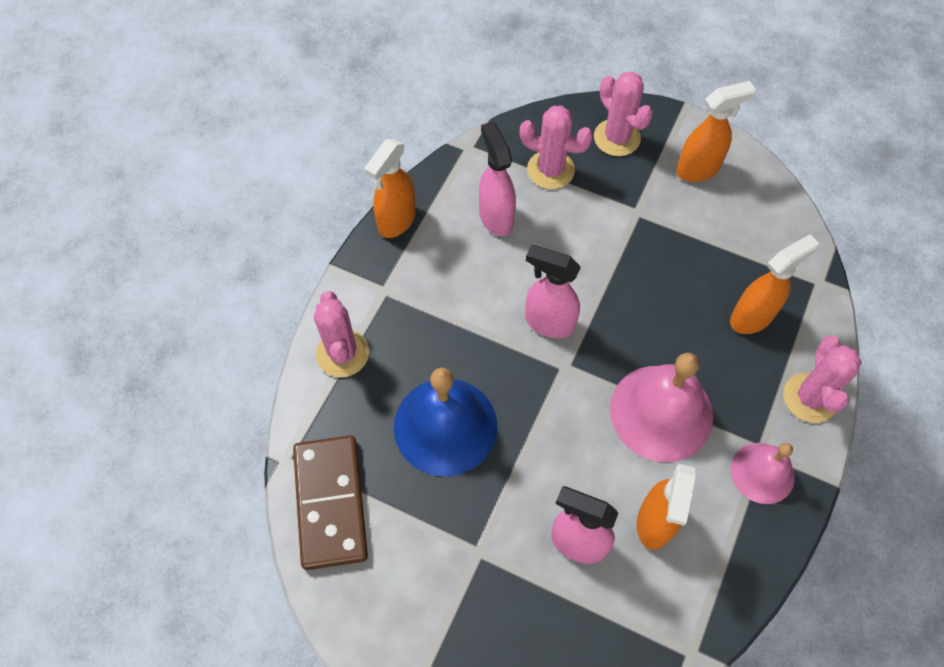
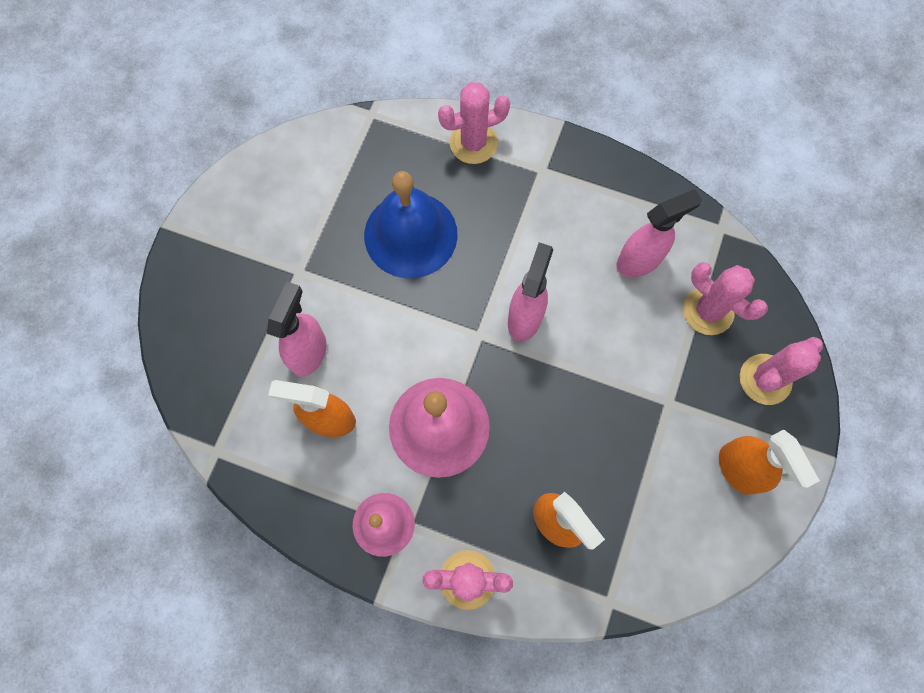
camera: 85 degrees right, 10 degrees up
(331, 503) = (336, 153): brown domino -> none
(396, 221) = (619, 171): orange spray bottle -> none
(550, 170) = (708, 311): pink cactus -> pink cactus turned 60 degrees counterclockwise

